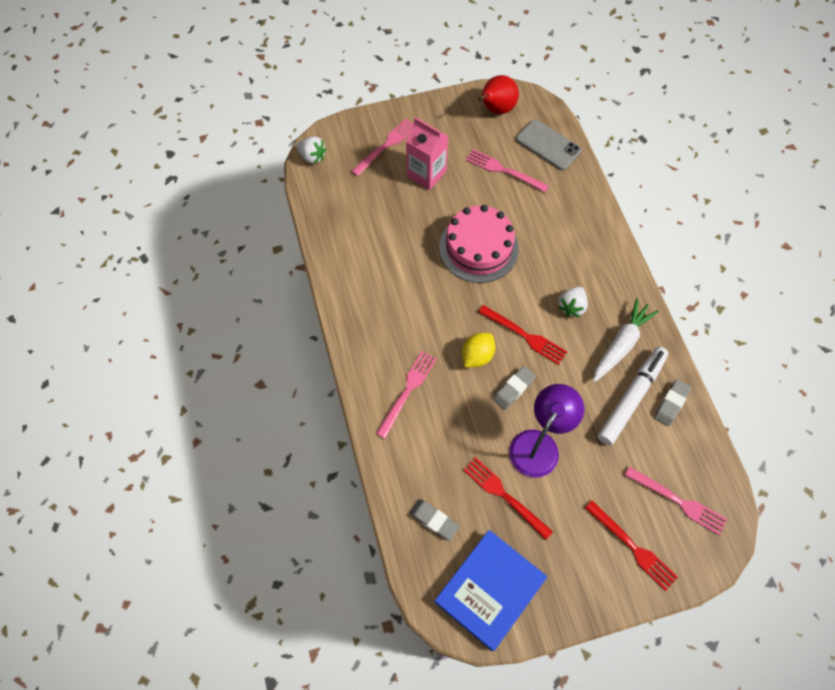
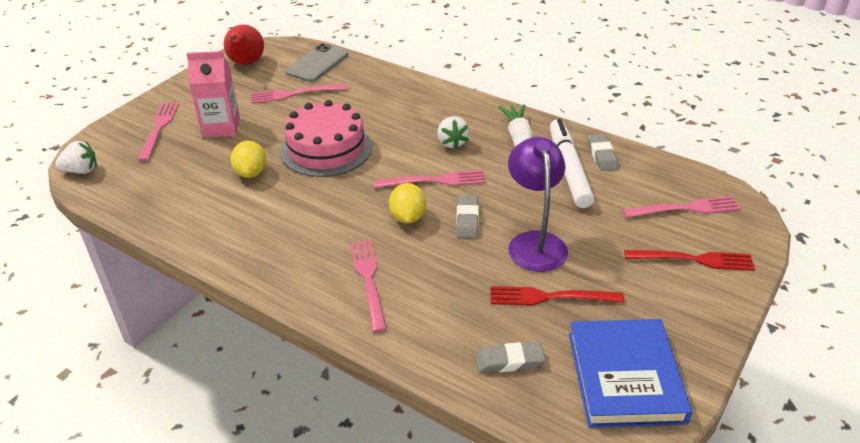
camera: 40 degrees left, 25 degrees down
(412, 236) = (251, 172): none -> yellow lemon
(525, 336) = (435, 181): red fork -> pink fork
(548, 145) = (317, 63): grey phone -> grey phone turned 60 degrees counterclockwise

